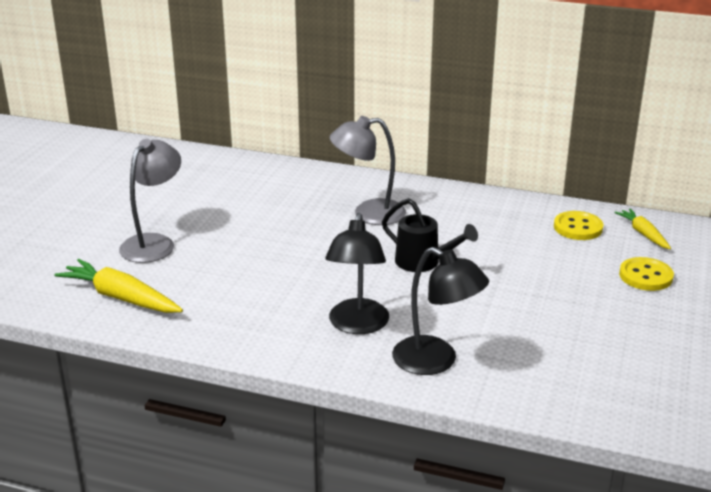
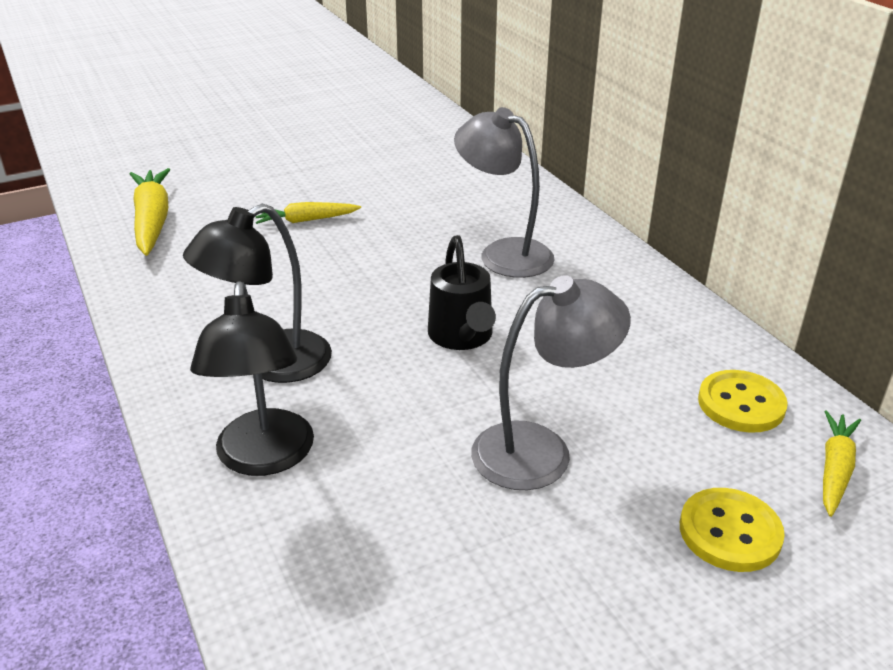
camera: 45 degrees right, 5 degrees up
(154, 243) = (265, 186): grey lamp -> grey lamp (541, 451)
(223, 249) = (306, 220): none -> yellow carrot

